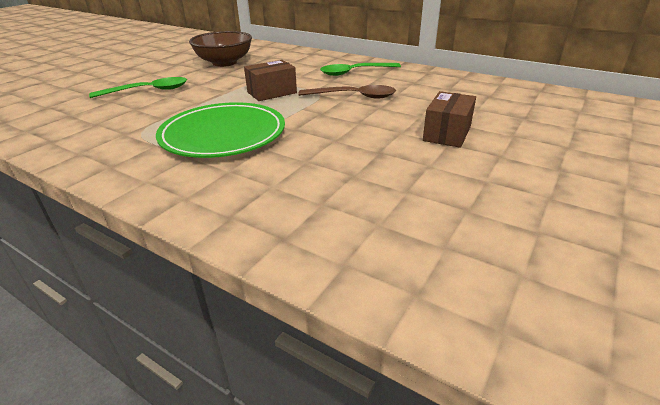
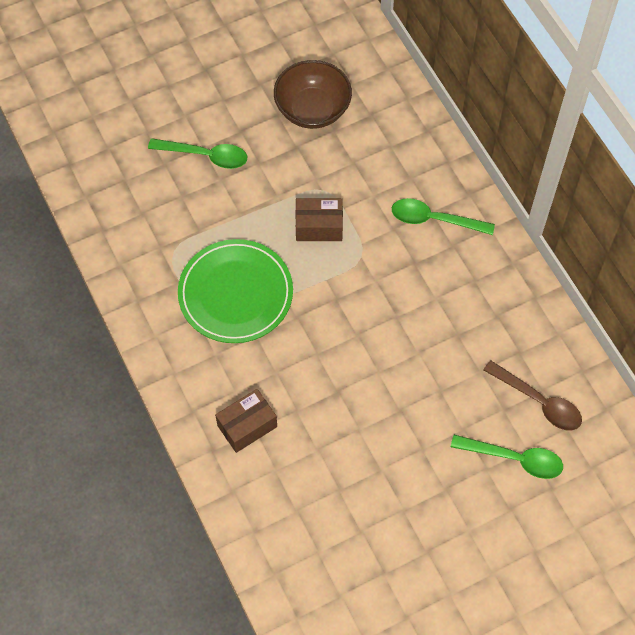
camera: 30 degrees right, 30 degrees up
(354, 96) = (389, 280): brown spoon -> brown spoon (538, 402)
(447, 133) = (413, 395): brown box -> brown box (247, 426)
(576, 135) = (514, 459): none -> green spoon

